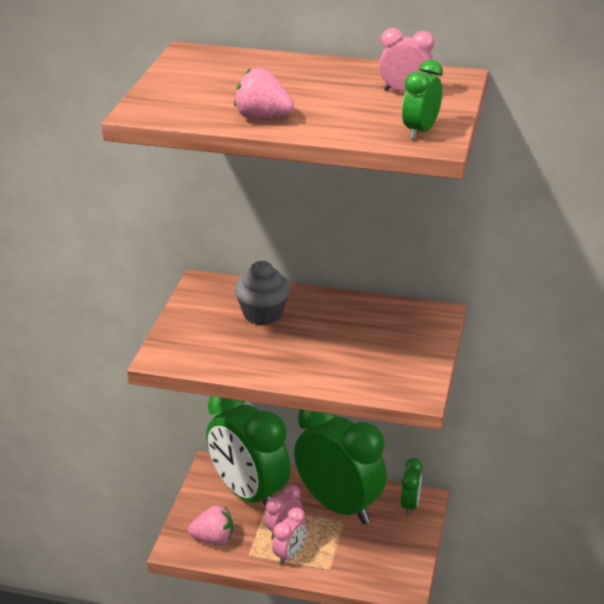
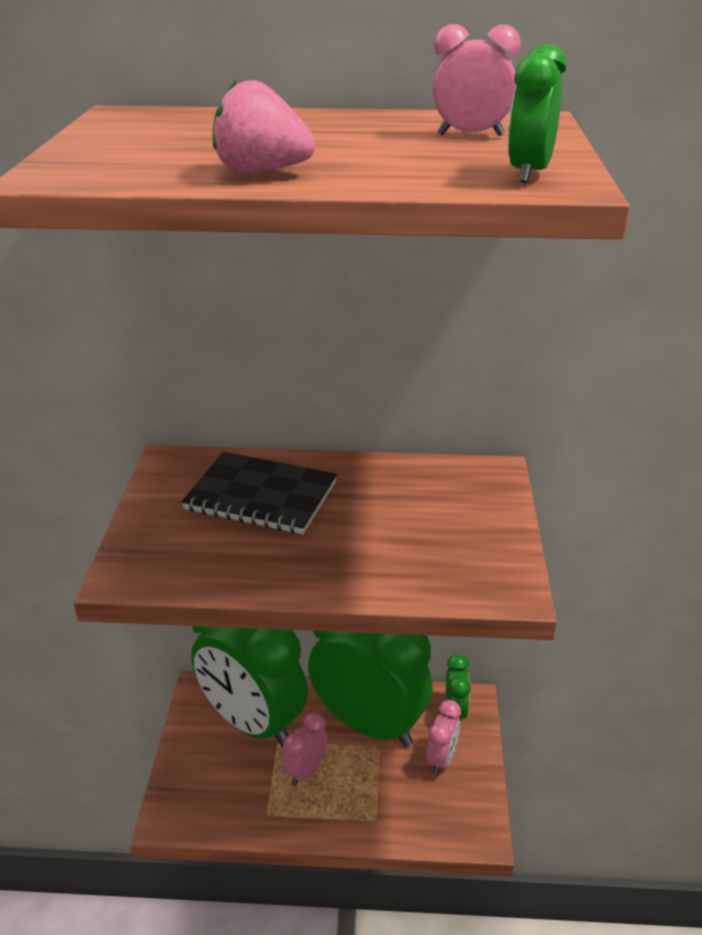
camera: 10 degrees left, 0 degrees up
(213, 539) = (216, 796): pink strawberry -> none
(262, 314) = (261, 496): grey cupcake -> black notebook
(289, 555) = (320, 806): pink clock -> pink clock (441, 759)

